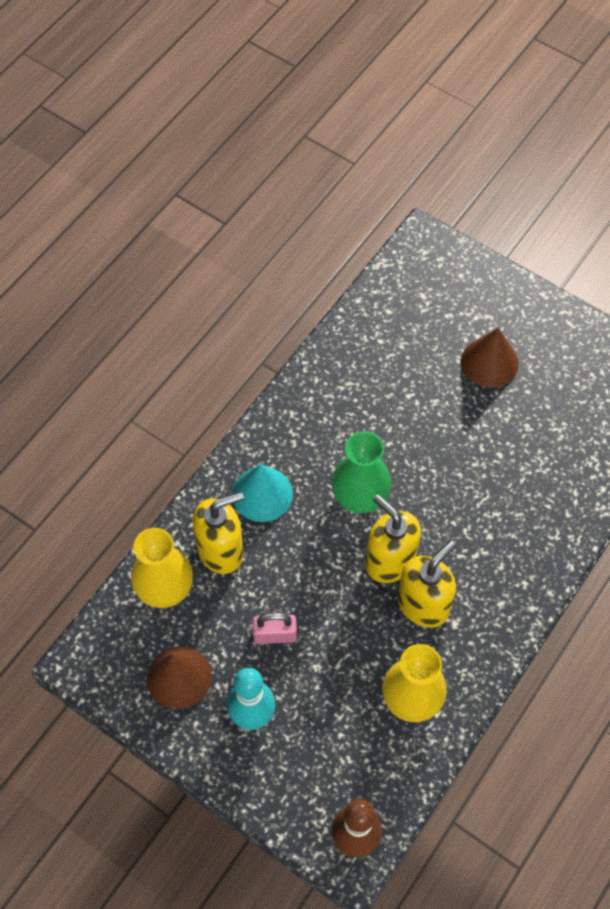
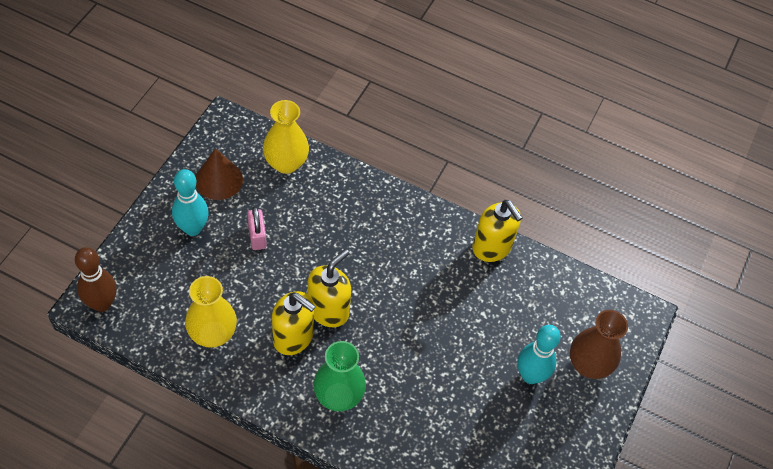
camera: 75 degrees right, 5 degrees down
(221, 550) = (321, 194): yellow soap dispenser -> yellow soap dispenser (492, 247)
(262, 494) = (373, 216): turquoise cone -> none
(360, 497) = (381, 284): green vase -> green vase (338, 396)
(480, 304) = (588, 365): none -> brown vase
(489, 362) = (530, 375): brown cone -> turquoise bowling pin

